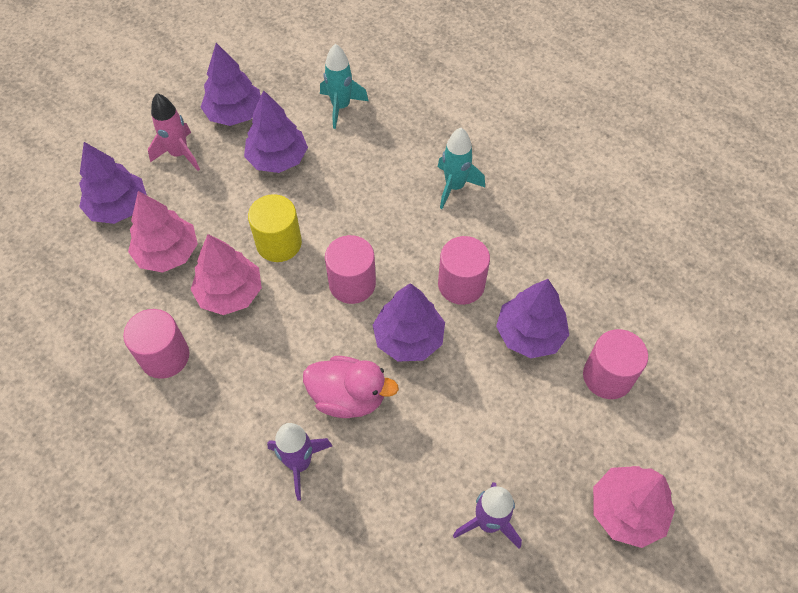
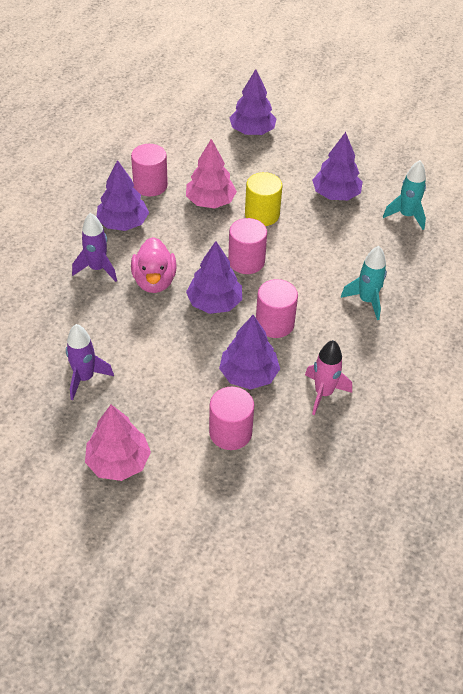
camera: 70 degrees right, 10 degrees down
(168, 253) = (228, 164): pink tree -> none
(179, 154) = (311, 145): pink rocket -> pink rocket (323, 393)
(234, 113) = (364, 161): purple tree -> purple tree (123, 223)

